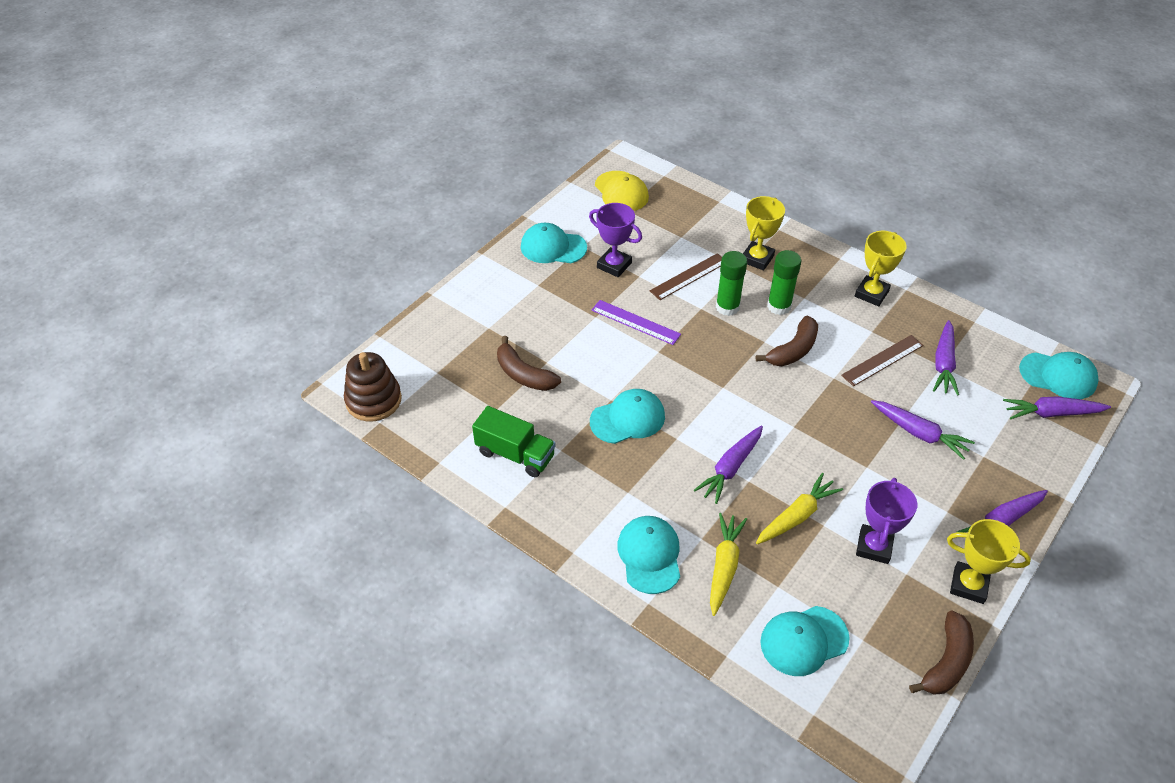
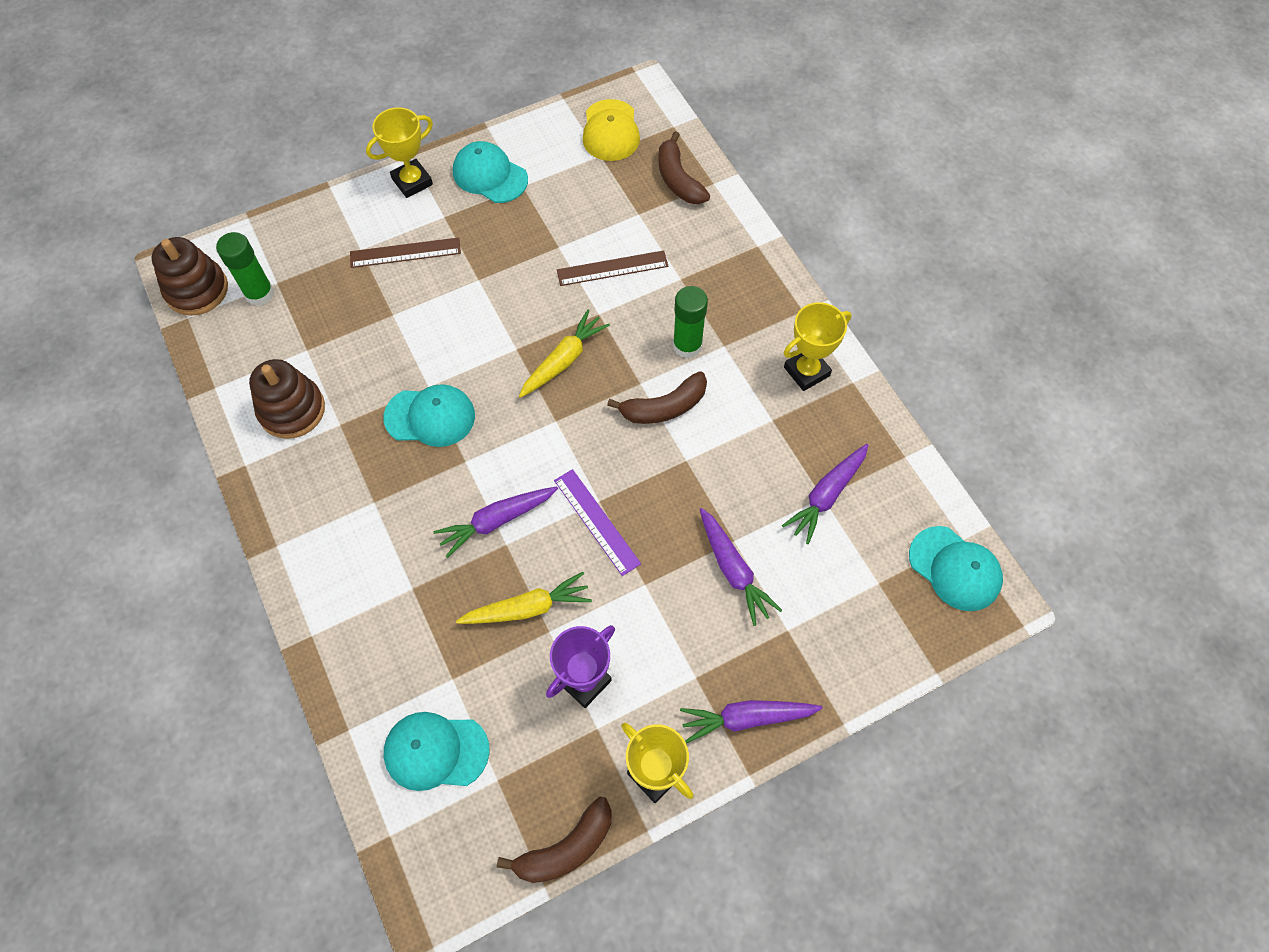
camera: 25 degrees right, 15 degrees up
(515, 454) = (292, 410): green truck -> brown stacking toy
(524, 374) = (359, 320): brown banana -> brown banana (678, 179)
(614, 265) = (540, 223): purple trophy -> none
(635, 322) = (516, 303): purple ruler -> purple ruler (597, 521)
(649, 555) = (347, 583): turquoise cap -> none
(724, 566) = (413, 631): yellow carrot -> yellow carrot (563, 360)
(727, 307) = (628, 324): green glue stick -> green glue stick (259, 293)
(757, 259) = (705, 274): yellow trophy -> yellow trophy (412, 182)
(882, 360) = (757, 461): brown ruler -> brown ruler (405, 252)
(1051, 413) = (909, 612): purple carrot -> none

